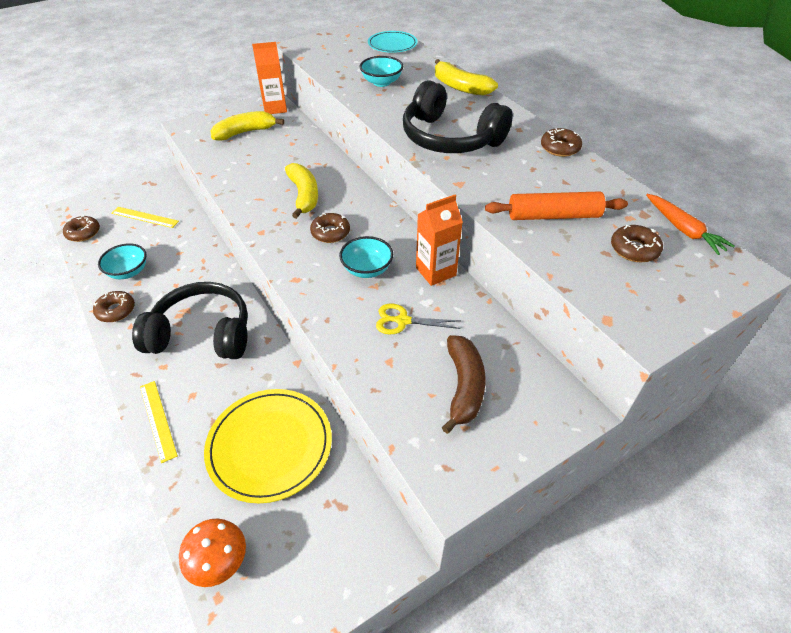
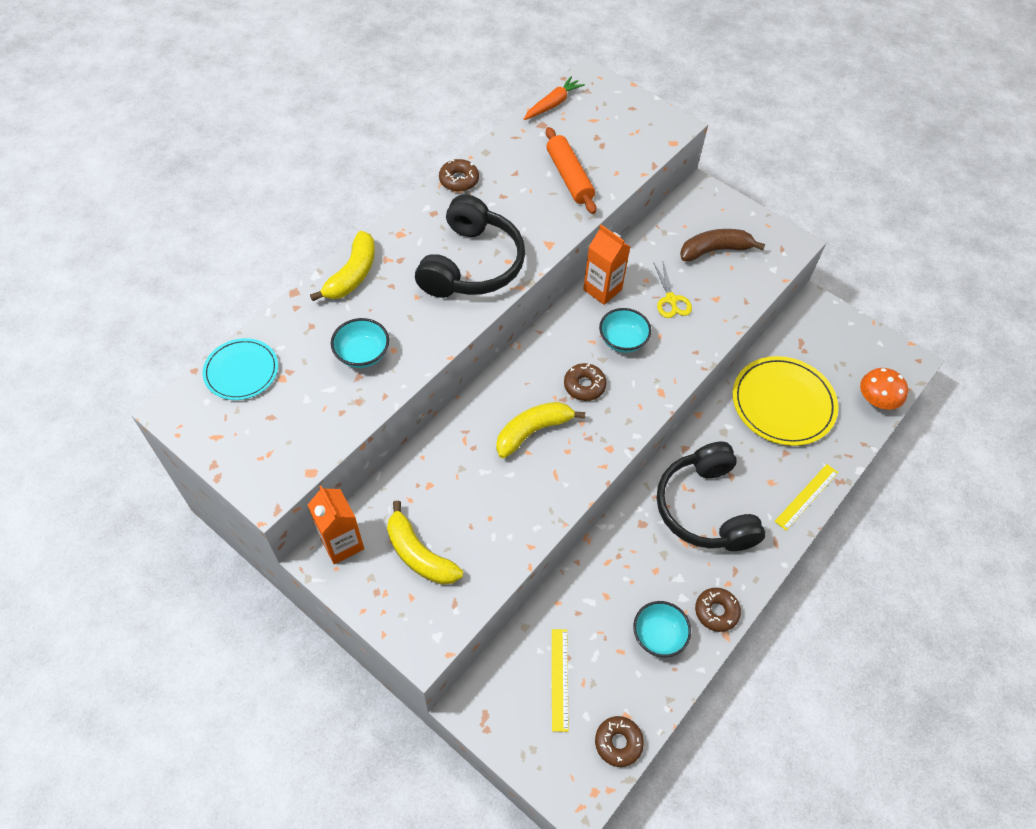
camera: 110 degrees left, 10 degrees up
(634, 249) = (590, 130): brown donut -> none

